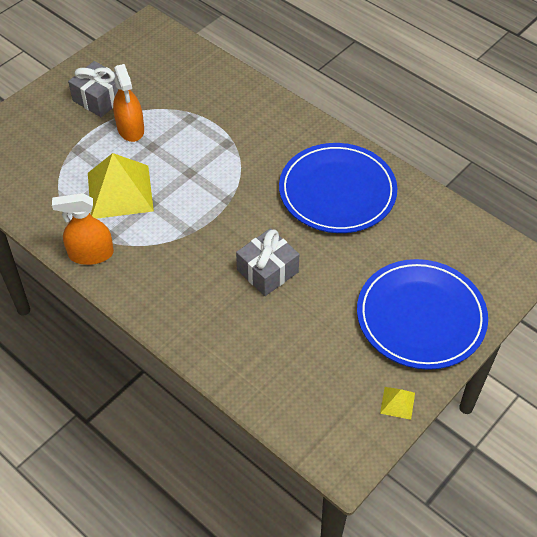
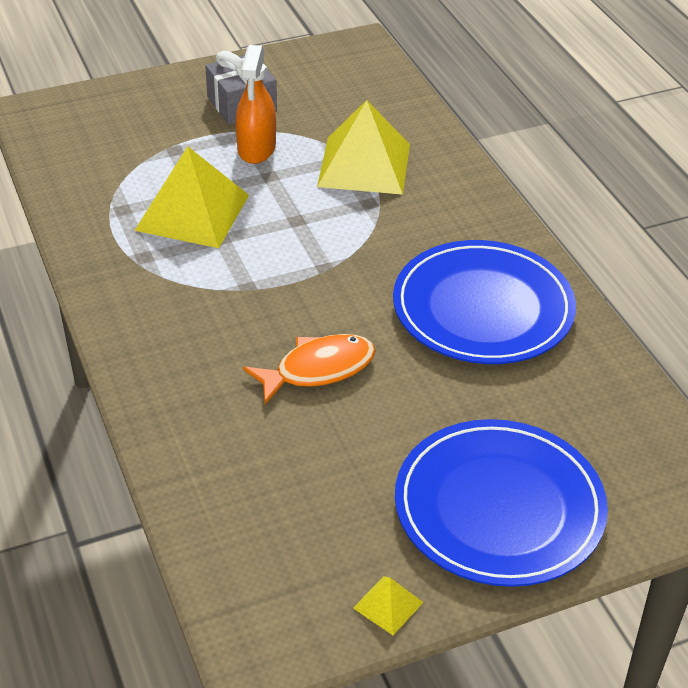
camera: 25 degrees right, 10 degrees down
(91, 254) = (105, 269): orange spray bottle -> none
(206, 116) = (364, 165): none -> yellow pyramid
(267, 271) = (318, 369): grey gift -> orange fish

